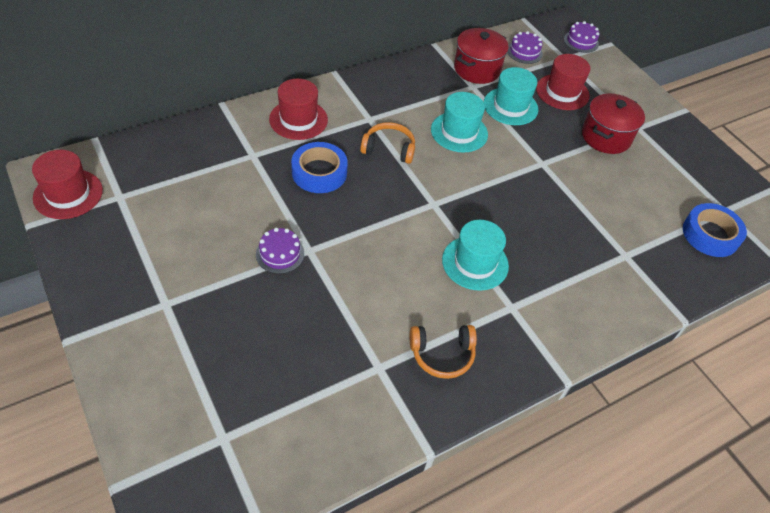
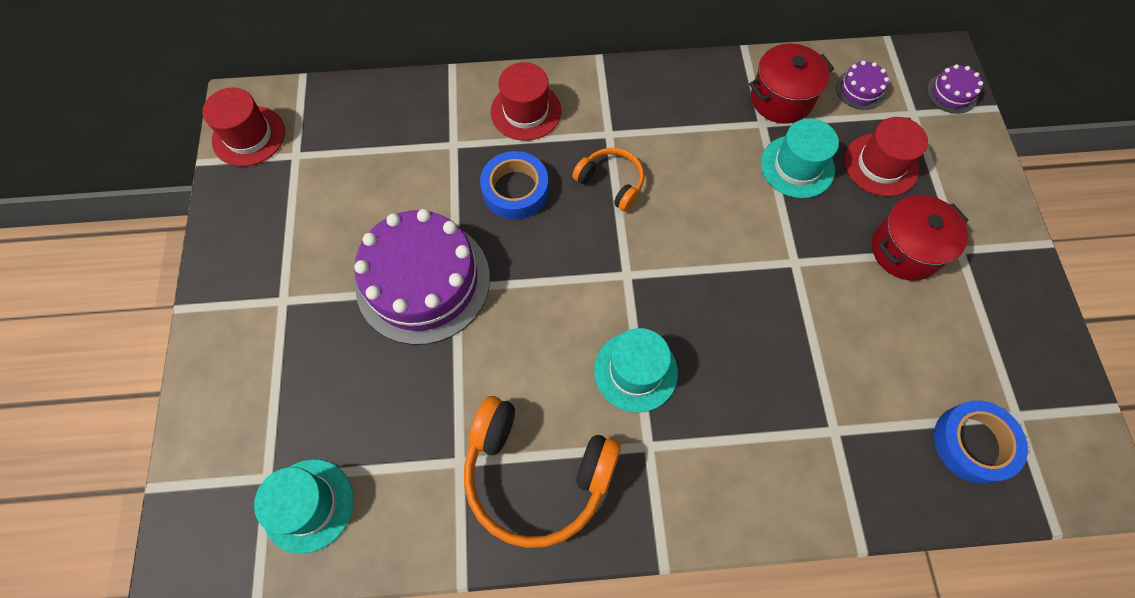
camera: 30 degrees right, 15 degrees up
(280, 254) = (423, 281): purple cake -> purple cake, size x2.39
(442, 354) = (536, 474): orange headphones -> orange headphones, size x1.84
(459, 132) = (710, 184): turquoise hat -> turquoise hat (308, 505)

